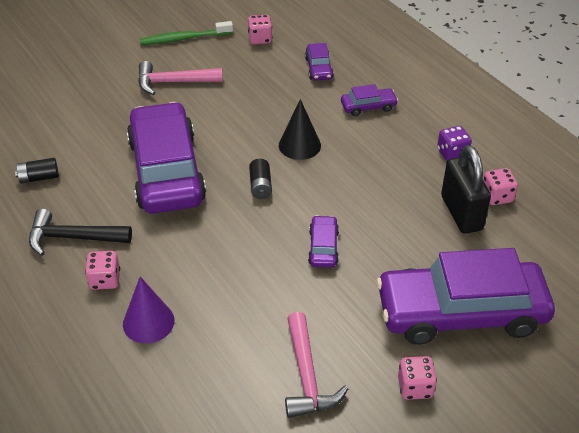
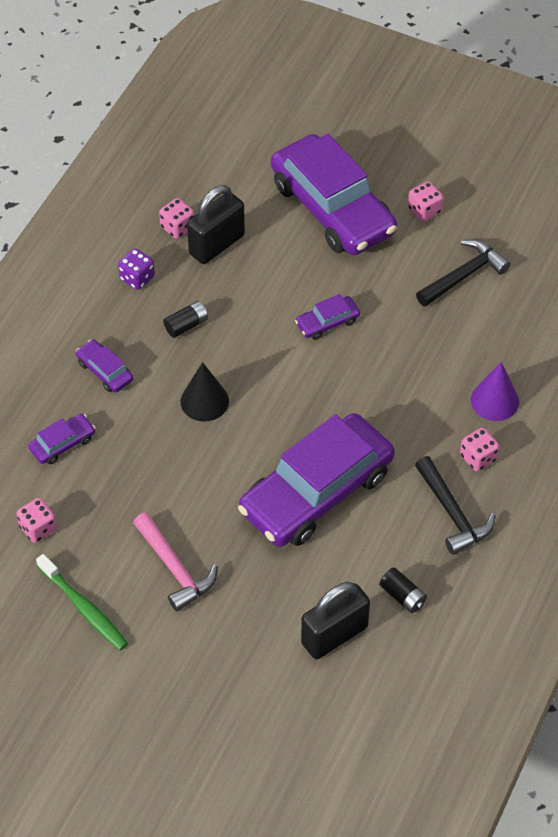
camera: 120 degrees left, 10 degrees up
(49, 132) = (334, 635): none -> black padlock
(260, 186) = (284, 404): black battery -> black battery (186, 325)
(307, 376) = (464, 275): pink hammer -> black hammer

